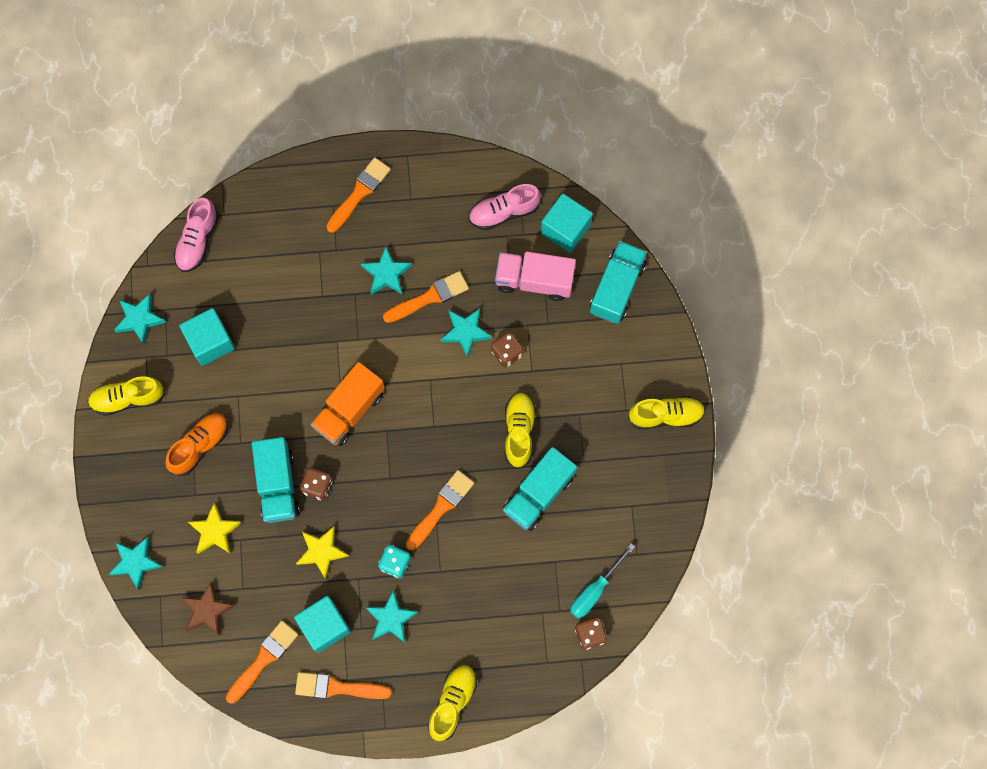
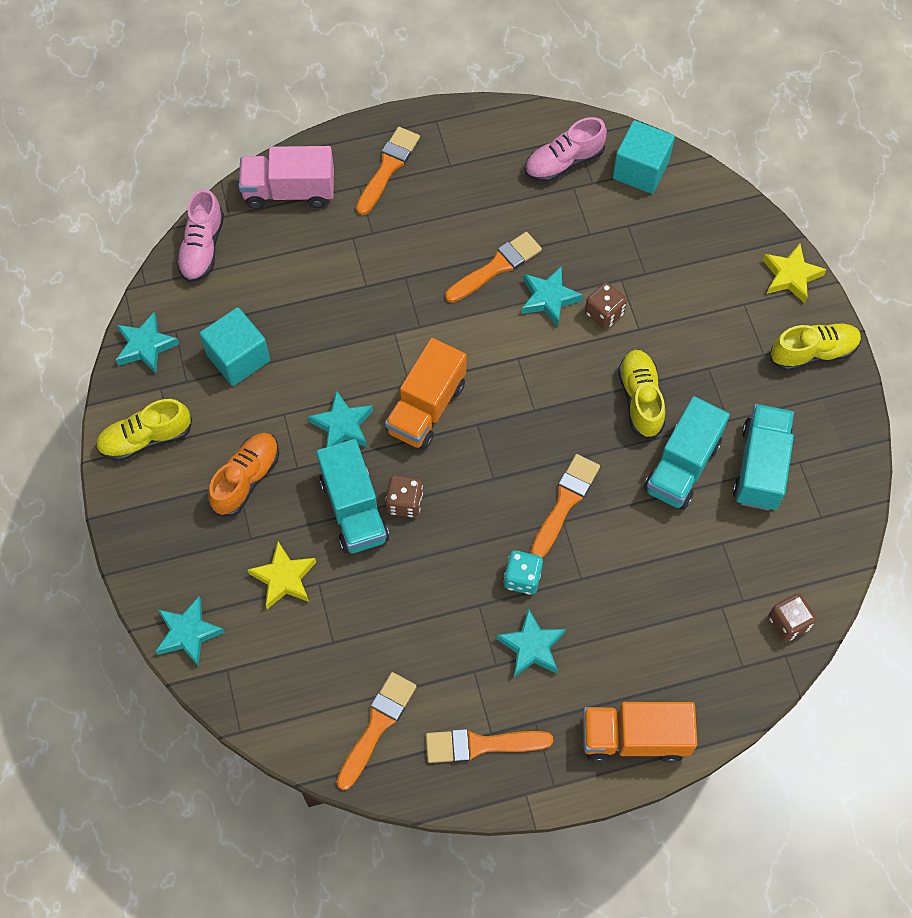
camera: 10 degrees left, 10 degrees down
(207, 610) = (292, 677): brown star -> none
(322, 552) = (426, 580): yellow star -> yellow star (791, 276)
(324, 626) = (448, 670): turquoise cube -> none
(386, 274) = (439, 249): turquoise star -> turquoise star (342, 425)
(452, 702) = (634, 737): yellow shoe -> orange truck
(534, 280) = (617, 229): pink truck -> pink truck (289, 191)
(595, 590) = (781, 568): turquoise screwdriver -> none
(617, 288) = (717, 223): turquoise truck -> turquoise truck (760, 467)

